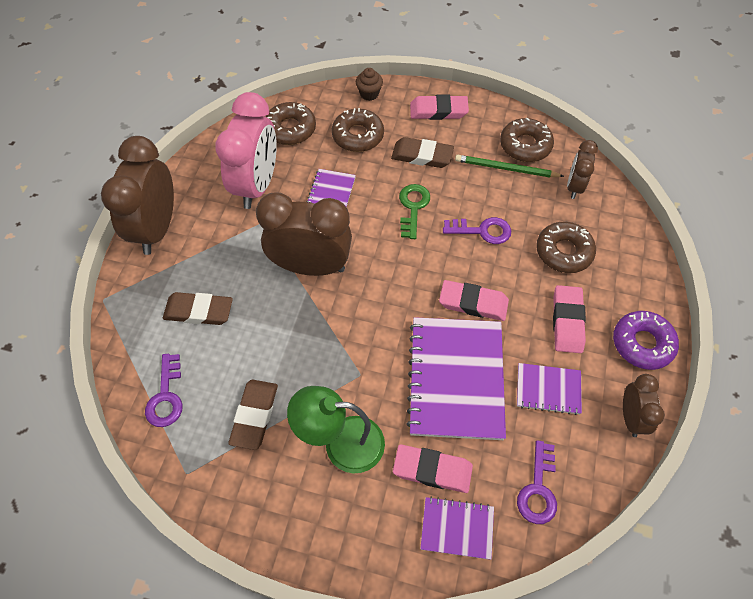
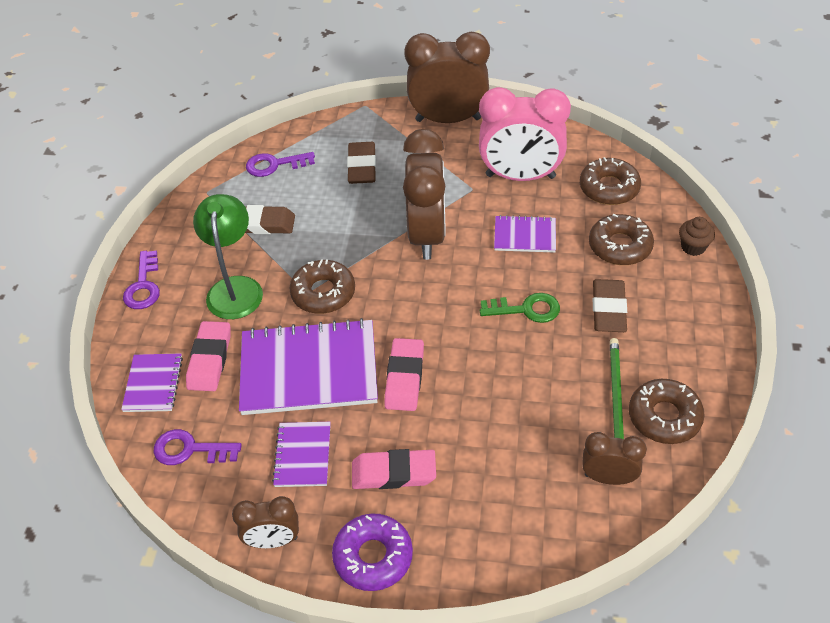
camera: 85 degrees right, 10 degrees down
(438, 111) = (691, 318): pink eraser -> none
(482, 231) = (508, 379): purple key -> purple key (143, 286)
(564, 252) = (496, 467): brown donut -> brown donut (323, 293)

